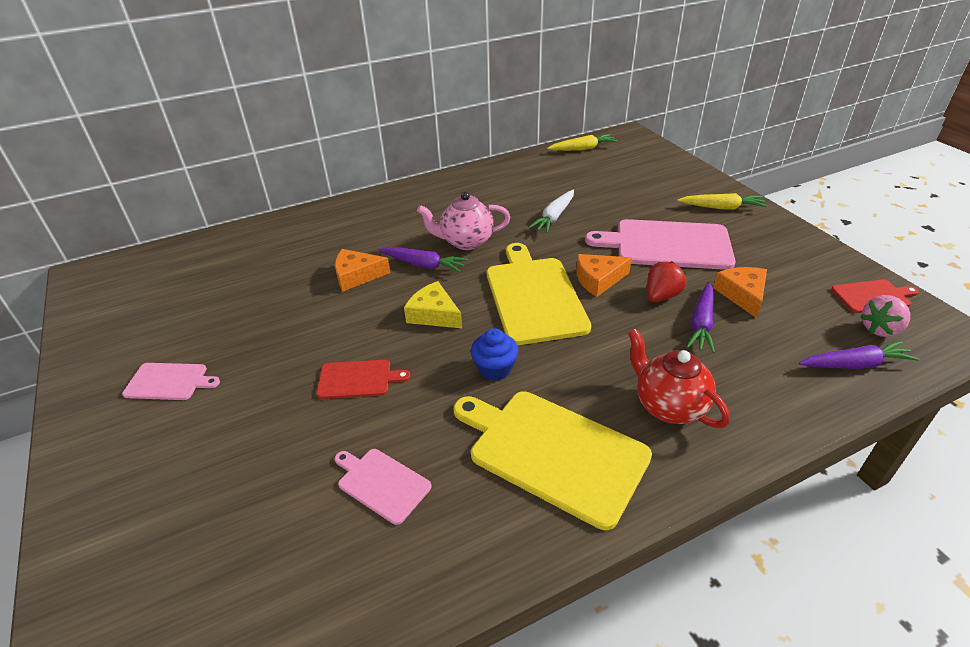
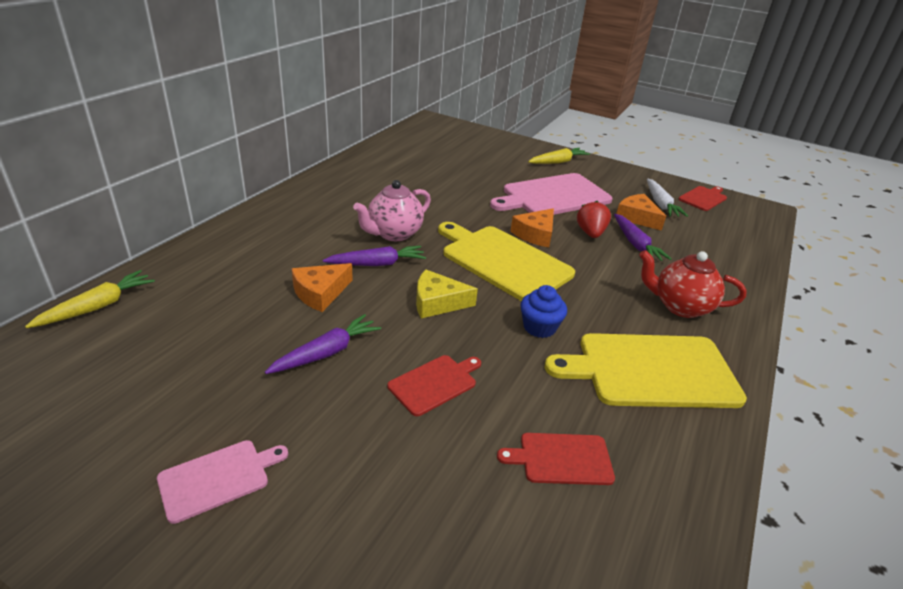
camera: 40 degrees left, 5 degrees down
(381, 483) = (561, 459): pink cutting board -> red cutting board
(554, 217) = (446, 195): white carrot -> white carrot (660, 204)
(583, 149) = (407, 137): yellow carrot -> yellow carrot (98, 306)
(855, 364) = (740, 242): purple carrot -> purple carrot (326, 352)
(880, 329) = (728, 217): pink strawberry -> none

